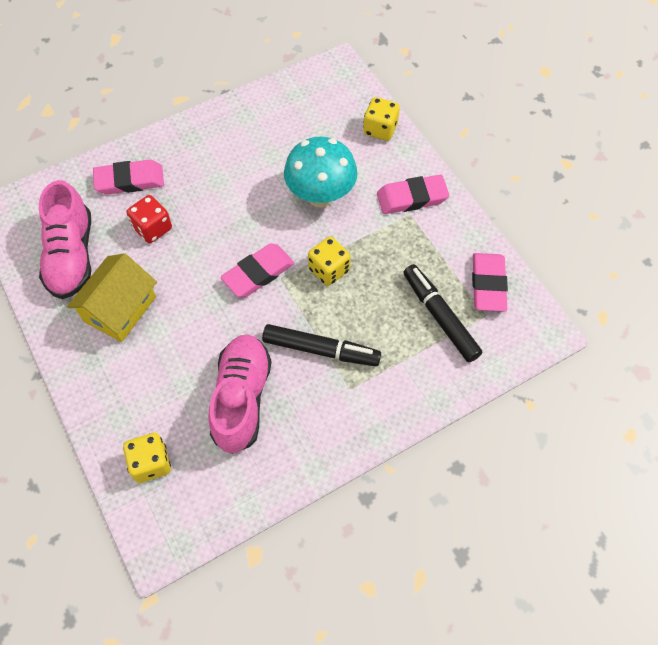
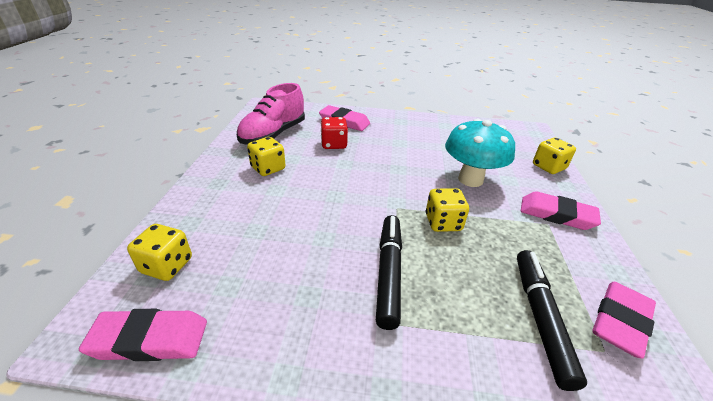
camera: 35 degrees right, 25 degrees down
(120, 309) = (268, 168): yellow house -> yellow dice
(241, 399) = (285, 266): pink shoe -> none
(258, 273) = (382, 197): pink eraser -> pink eraser (150, 339)
(321, 350) = (389, 273): black marker -> black marker turned 135 degrees counterclockwise

